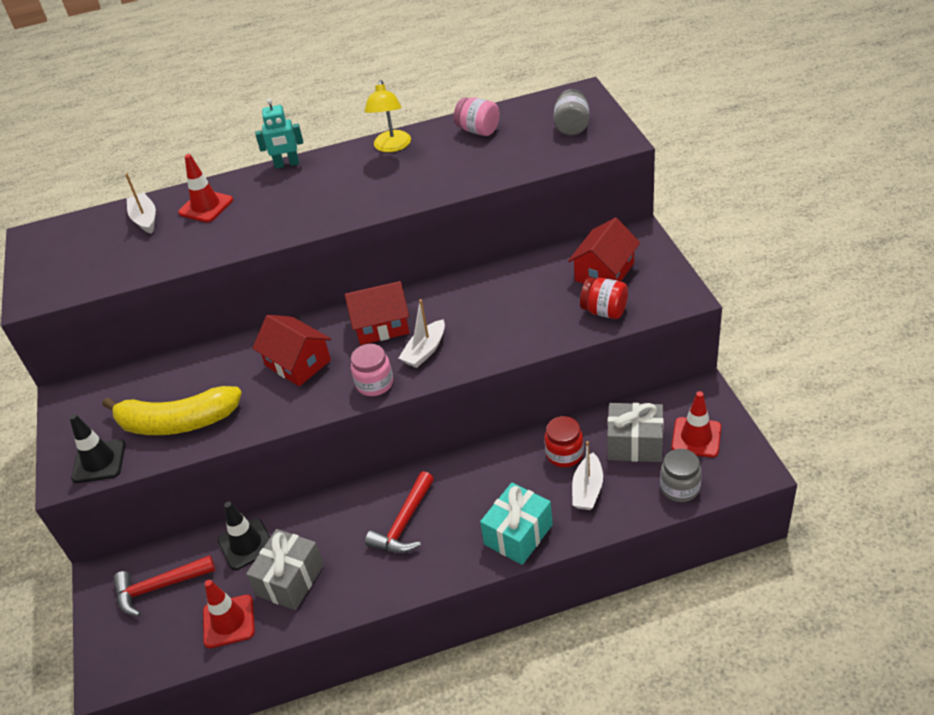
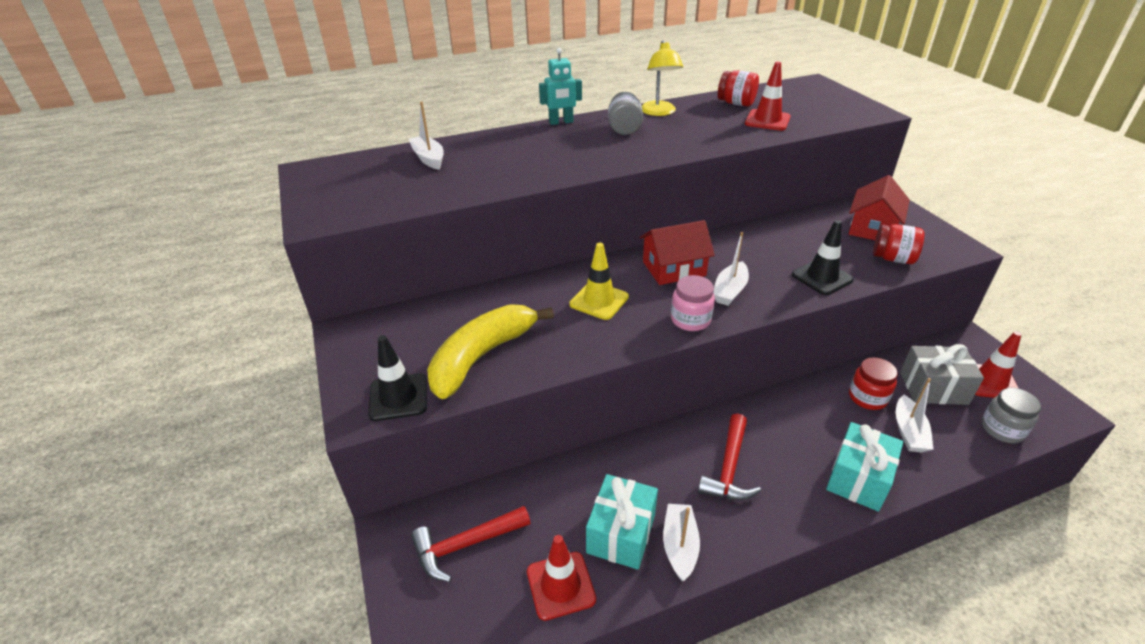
camera: 10 degrees left, 5 degrees down
(177, 422) = (482, 356): yellow banana -> yellow banana turned 135 degrees clockwise
(206, 206) = (490, 150): red traffic cone -> red traffic cone (767, 120)
(246, 544) = (558, 493): black traffic cone -> black traffic cone (822, 277)
(290, 580) = (621, 533): grey gift -> turquoise gift
(298, 363) = (599, 301): red house -> yellow traffic cone
(336, 591) = (679, 546): none -> white boat
(478, 130) = (736, 103): pink jar -> red jar
(572, 126) = (823, 102): grey jar -> grey jar (624, 129)

